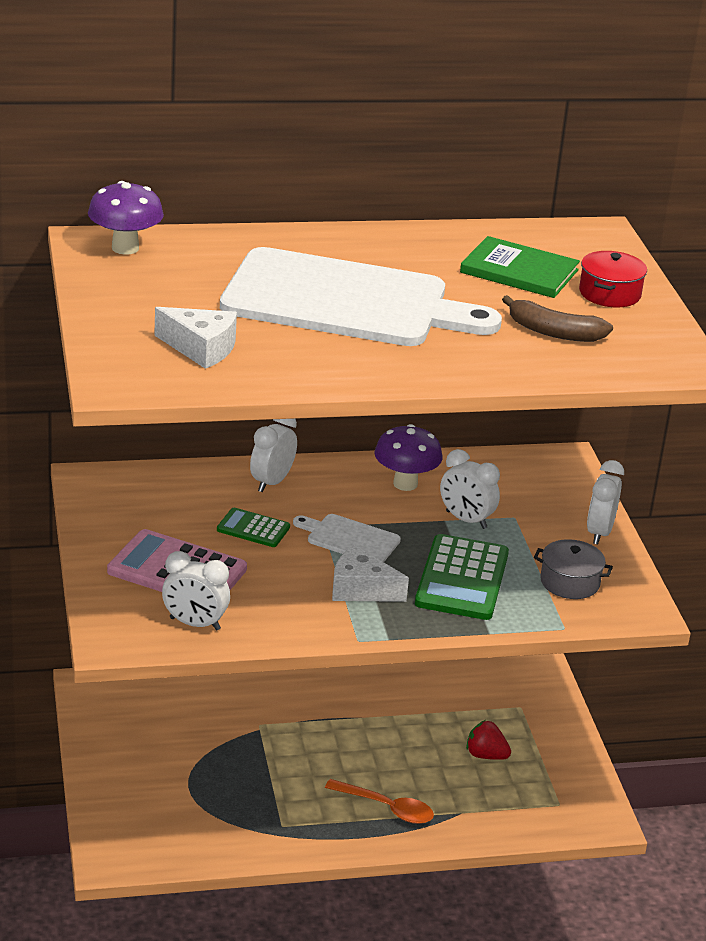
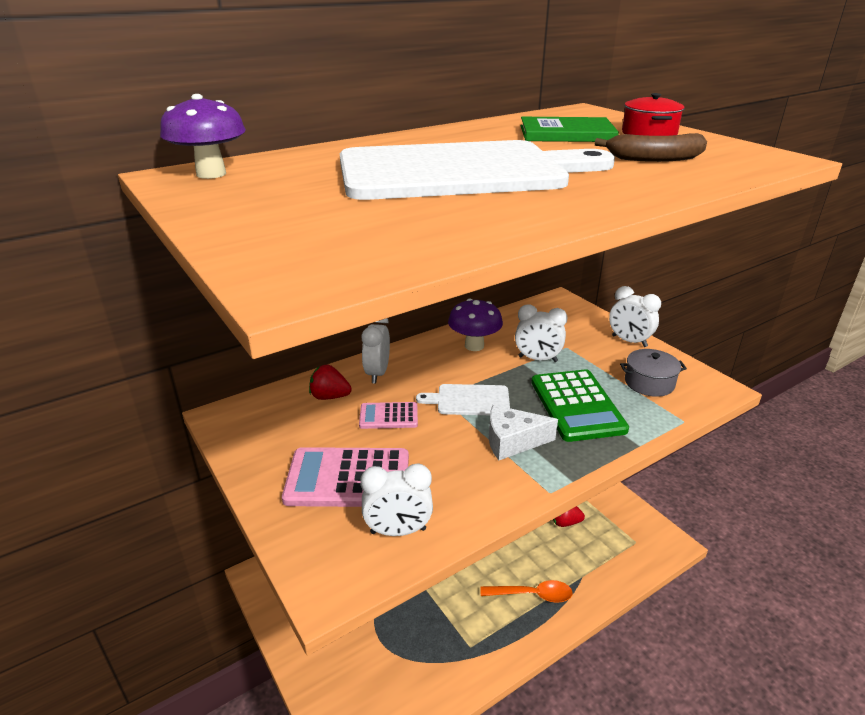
camera: 20 degrees left, 0 degrees up
(201, 348) = (361, 231): white cheese -> none
(205, 491) = (330, 396): none -> red strawberry
(253, 528) = (388, 416): green calculator -> pink calculator
(599, 533) = (629, 341): white clock -> white clock turned 45 degrees counterclockwise

